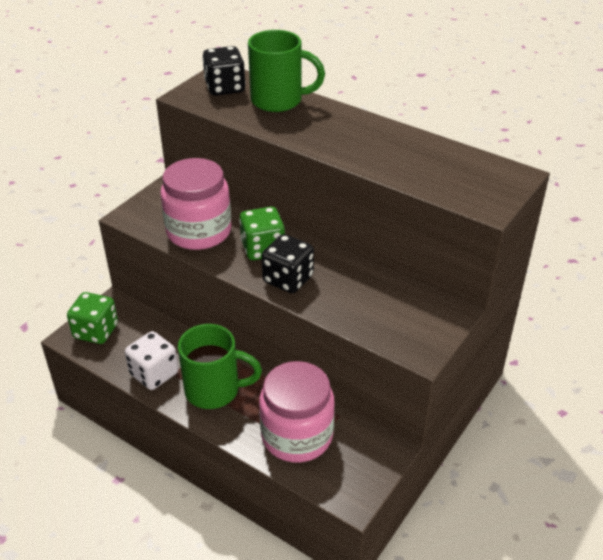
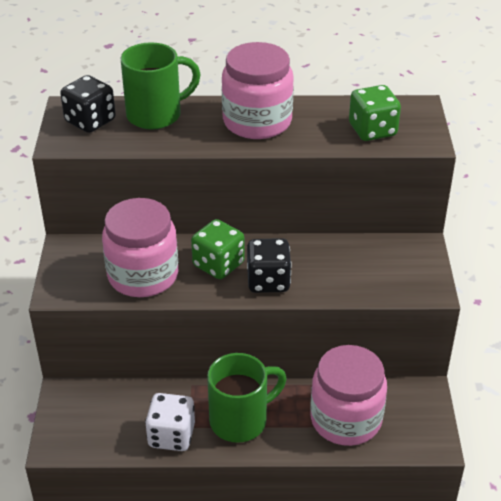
camera: 35 degrees left, 0 degrees up
(96, 331) = (73, 427): green dice -> green dice (372, 130)
(353, 134) = (257, 121): none -> pink jar

